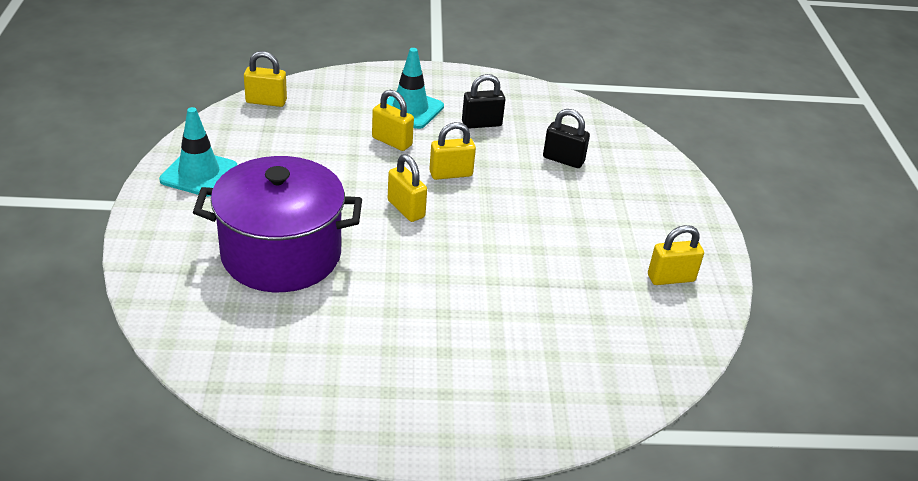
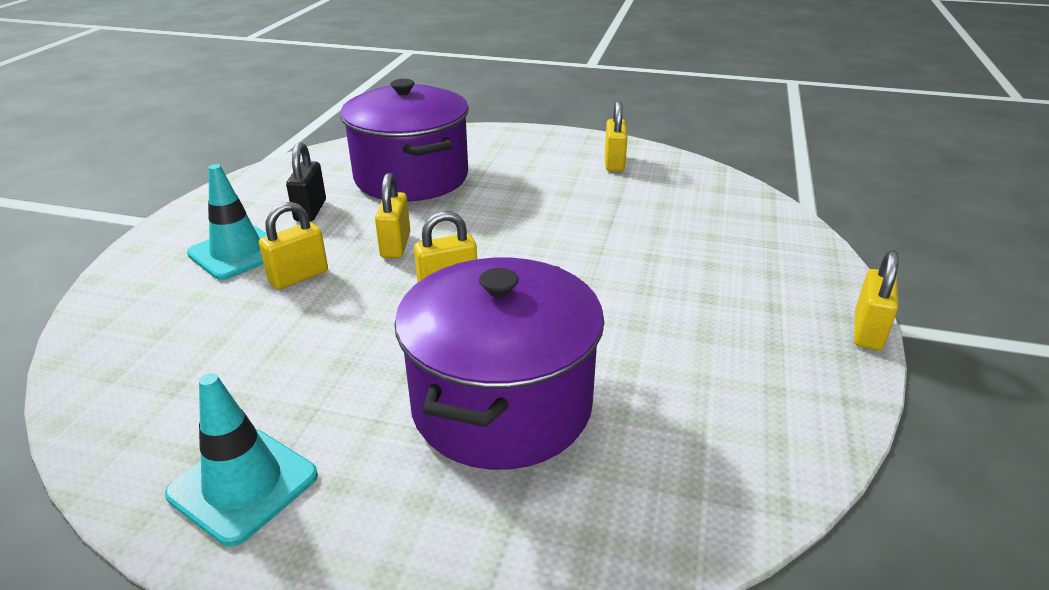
camera: 70 degrees left, 5 degrees down
(266, 101) = (92, 381): yellow padlock -> yellow padlock (867, 331)
(563, 160) = (411, 177): black padlock -> purple pot

